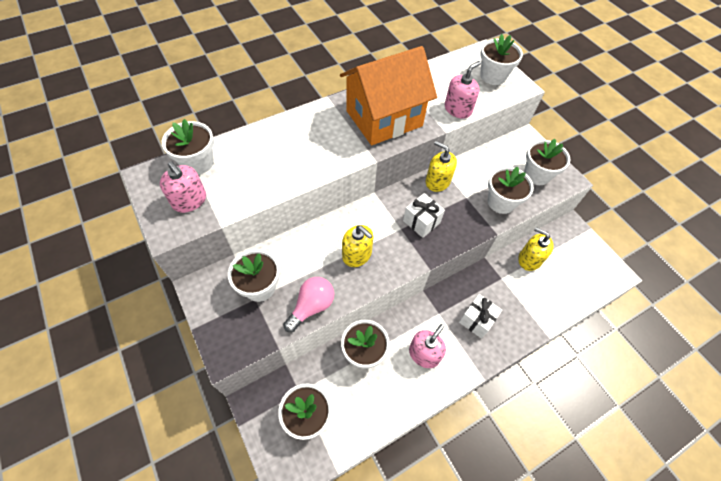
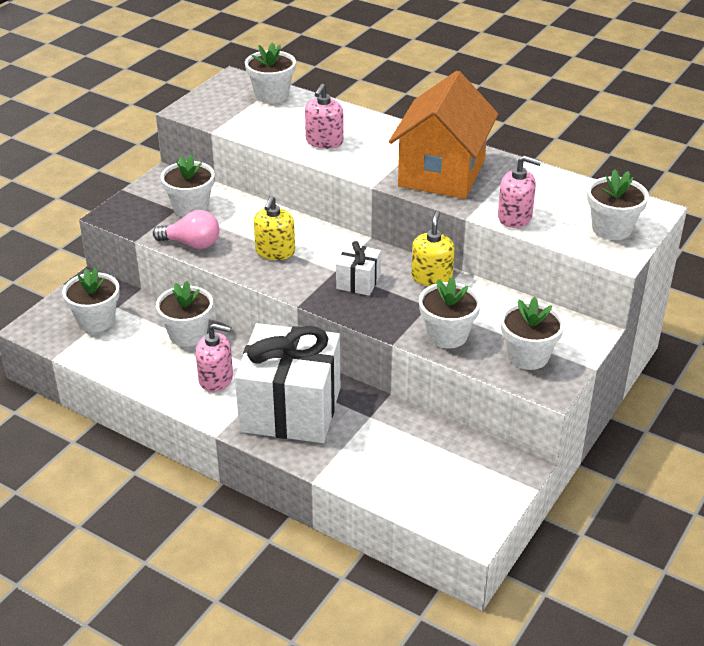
camera: 65 degrees right, 20 degrees down
(189, 200) = (226, 107): pink soap dispenser -> pink soap dispenser (324, 141)
(384, 118) = (442, 173): orange house -> orange house turned 75 degrees clockwise
(477, 320) = (290, 409): white gift -> white gift, size x2.24
(529, 259) = (422, 435): yellow soap dispenser -> none

